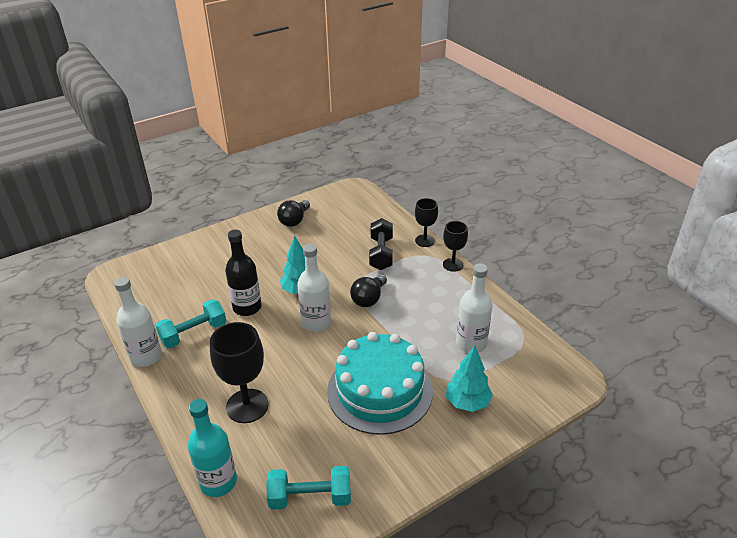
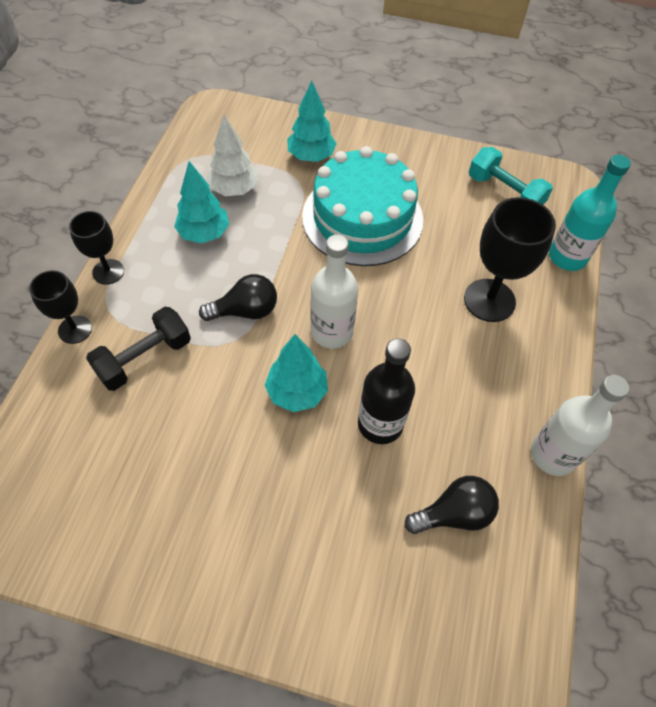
camera: 135 degrees left, 20 degrees up
(194, 333) = (474, 440): turquoise dumbbell -> none
(294, 220) = (148, 540): black light bulb -> black light bulb (454, 514)
(444, 311) = (204, 234): none -> turquoise tree
(471, 343) = (234, 189): white bottle -> white tree

